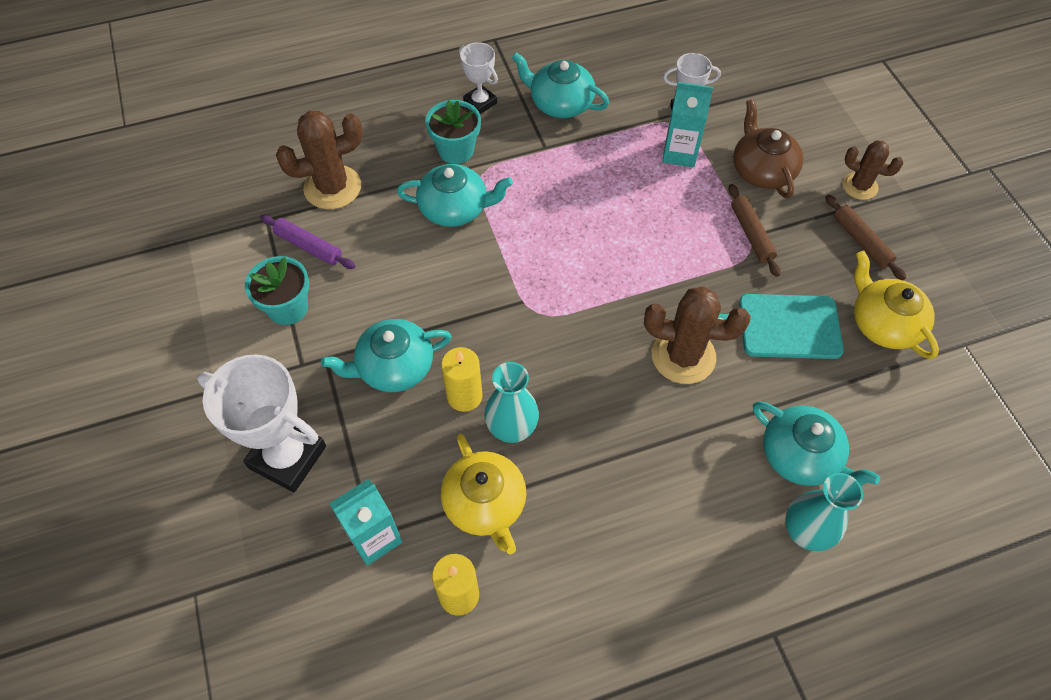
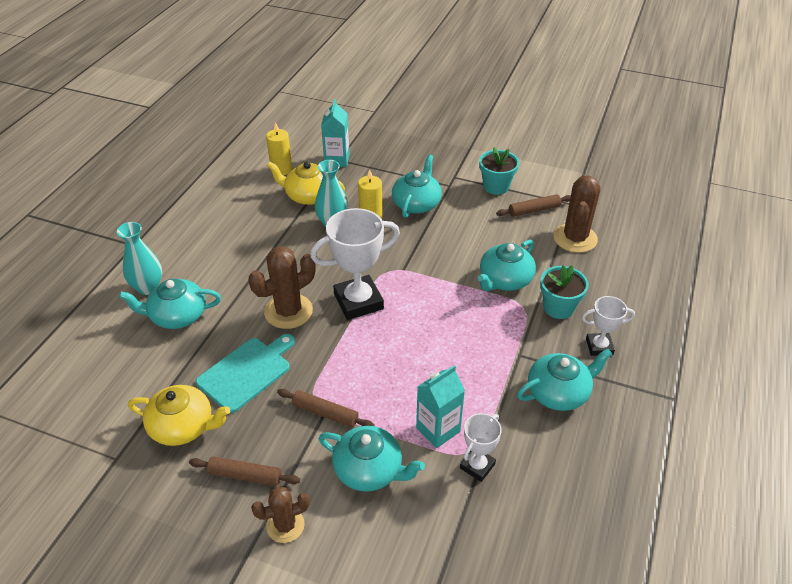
camera: 130 degrees right, 15 degrees down
(287, 457) = (407, 153): white trophy -> white trophy (358, 301)
(308, 246) = (534, 210): purple rolling pin -> brown rolling pin
(762, 170) = (369, 469): brown teapot -> turquoise teapot

